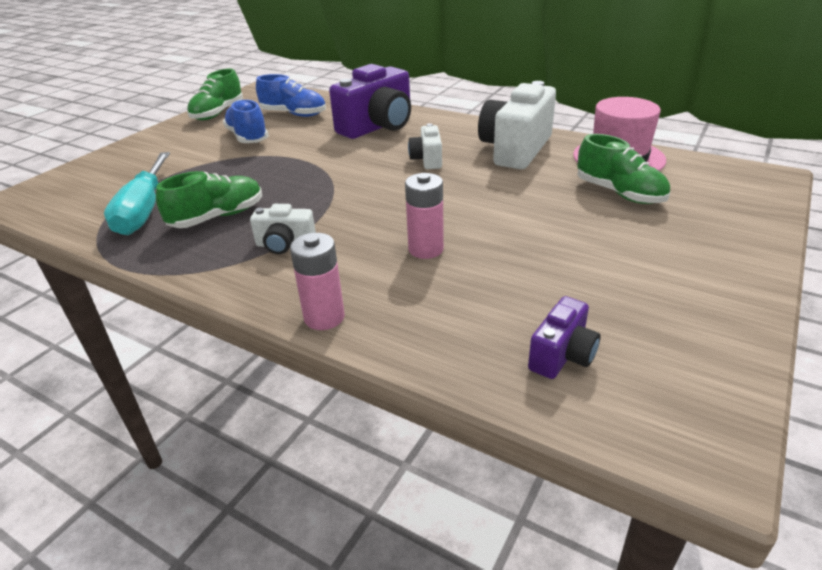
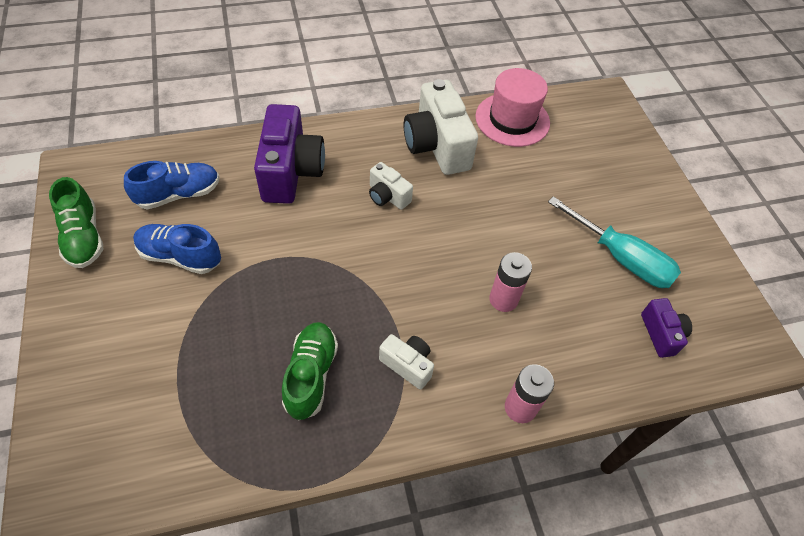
camera: 50 degrees left, 20 degrees up
(144, 211) = (229, 417): turquoise screwdriver -> turquoise screwdriver (621, 258)
(285, 245) = (407, 365): white camera -> white camera turned 105 degrees counterclockwise
(619, 193) = (550, 163): green shoe -> none

